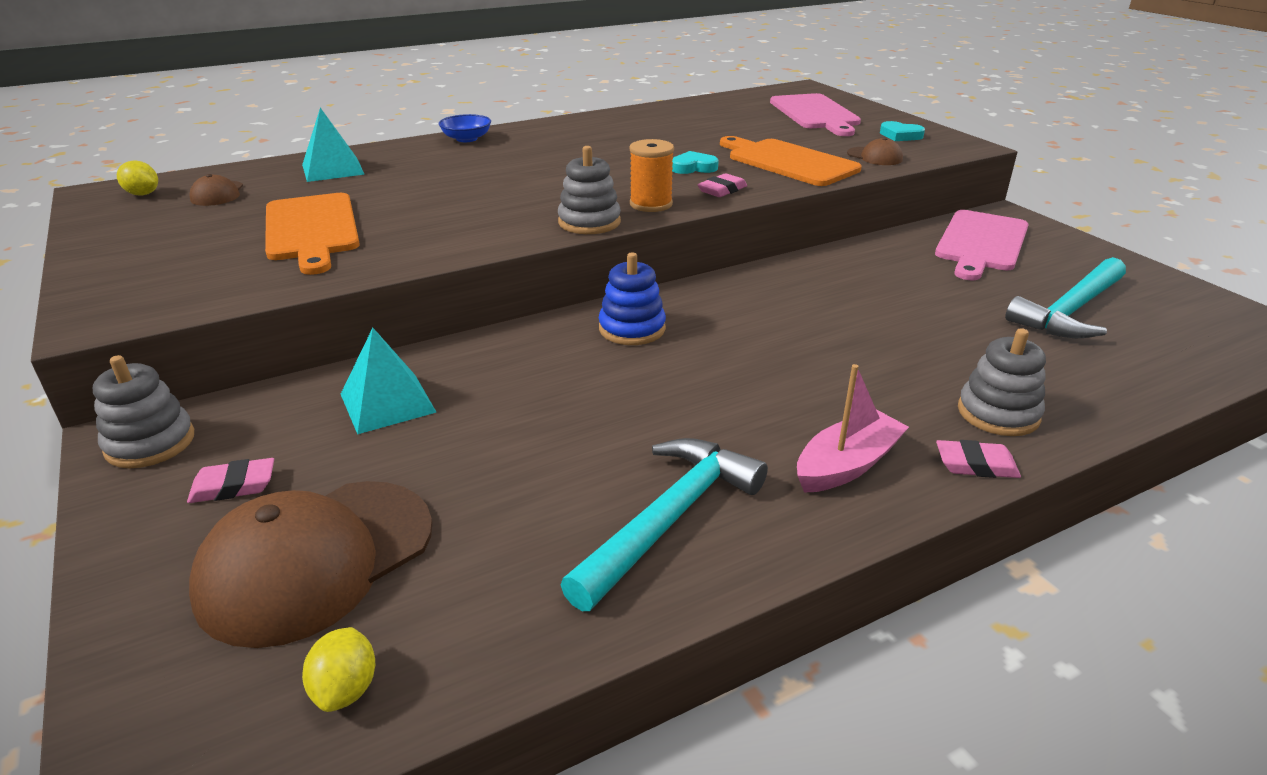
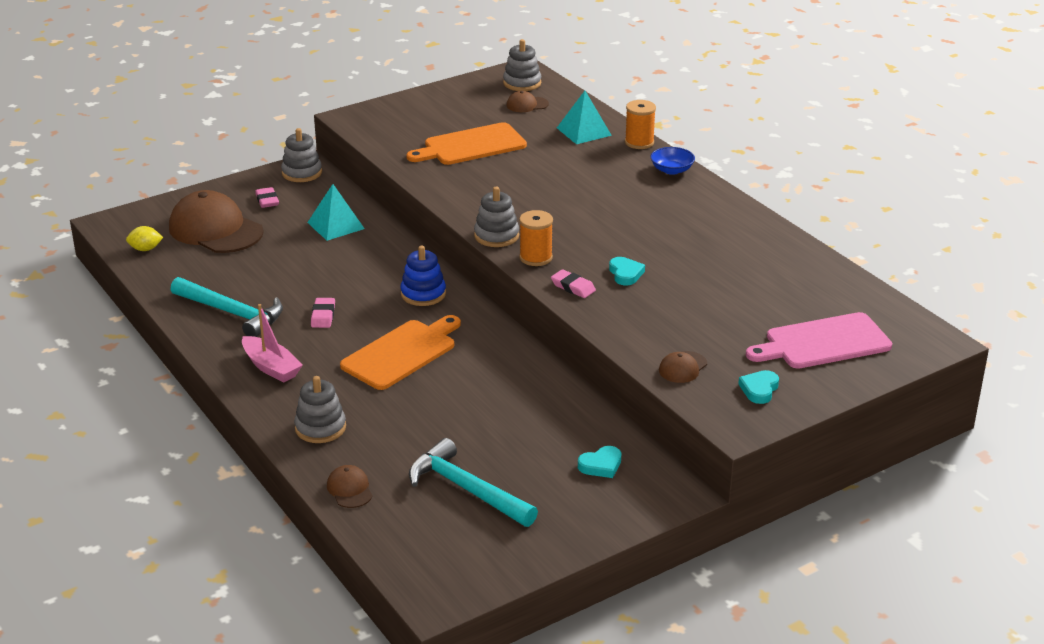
camera: 85 degrees right, 0 degrees up
(143, 194) = (522, 83): yellow lemon -> grey stacking toy
(388, 147) = (639, 142): none -> orange spool
(788, 162) = (653, 320): orange cutting board -> orange cutting board (402, 353)
(976, 465) = (268, 411): pink eraser -> pink eraser (323, 316)
(981, 243) = (601, 465): pink cutting board -> turquoise heart
(1127, 388) = (350, 489): none -> brown cap

